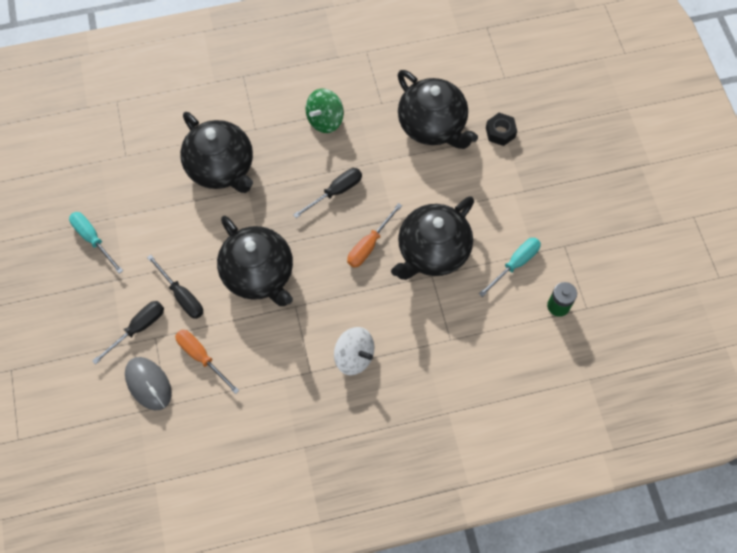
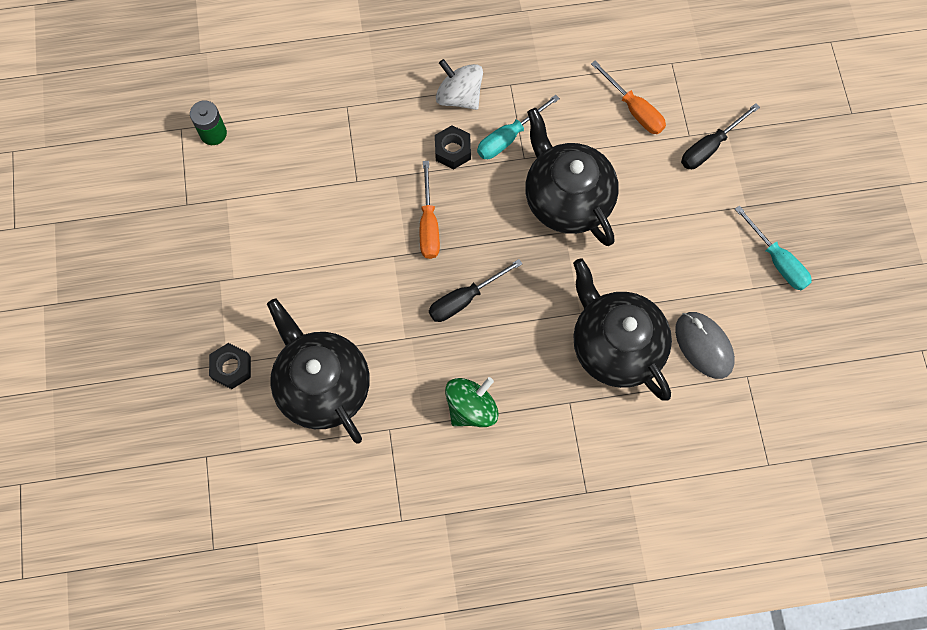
camera: 175 degrees left, 5 degrees up
(148, 384) = (693, 86): grey mouse -> grey mouse (703, 346)
(182, 296) = (660, 180): black screwdriver -> none
(355, 307) = (452, 150): none -> black nut
(369, 245) = (428, 224): orange screwdriver -> orange screwdriver turned 135 degrees clockwise
(432, 252) = (351, 209): black teapot -> none
(515, 264) = (252, 186): turquoise screwdriver -> turquoise screwdriver (508, 137)

